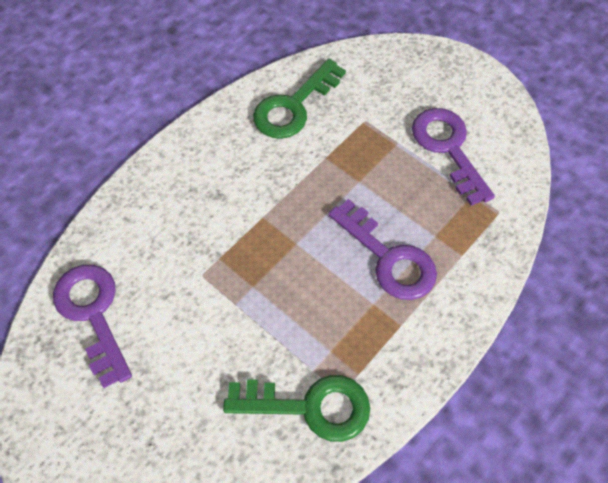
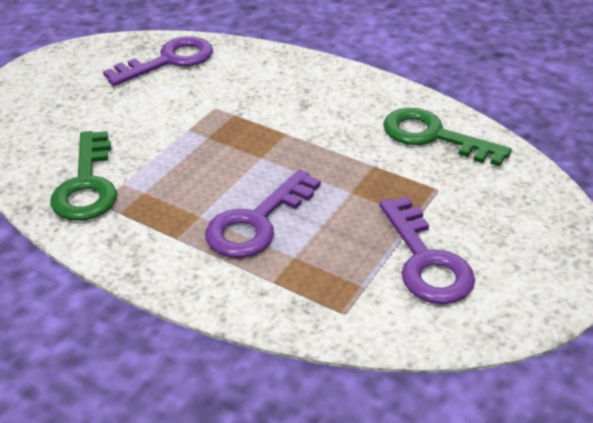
camera: 80 degrees right, 20 degrees down
(448, 148) = (426, 261): purple key -> purple key turned 105 degrees clockwise

